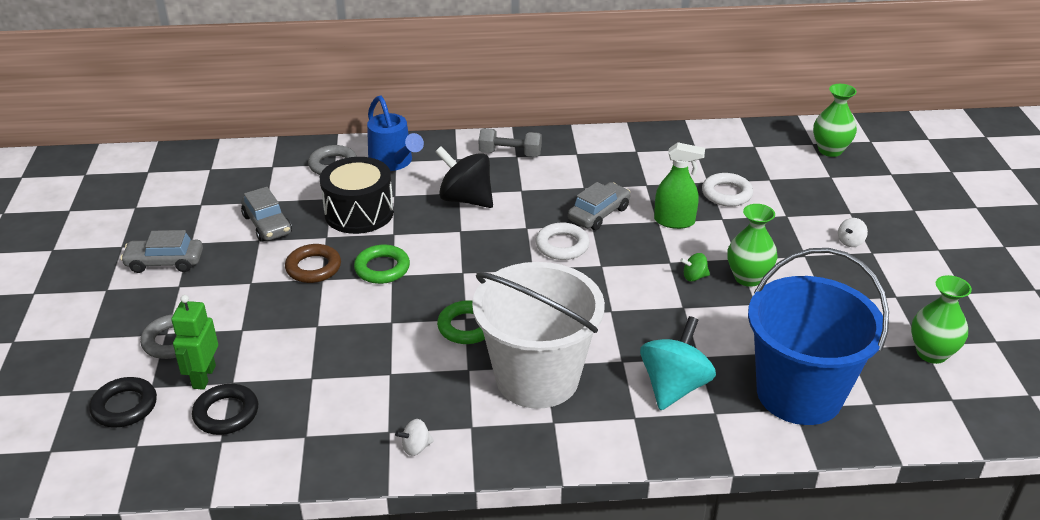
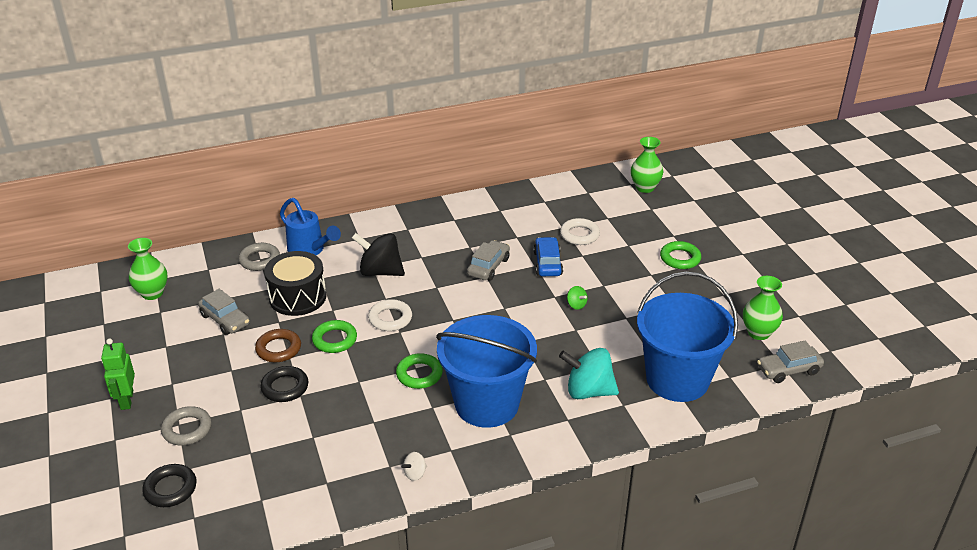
camera: 15 degrees left, 0 degrees up
(165, 262) = (151, 366): grey car -> grey car (788, 370)
(203, 377) = (225, 453): green robot -> green robot (126, 400)
(226, 413) = (256, 478): black ring -> black ring (285, 387)
(510, 154) = (401, 228): grey dumbbell -> none
(537, 378) = (486, 404): white bucket -> blue bucket
(562, 245) = (469, 297): white ring -> white ring (390, 318)
(674, 221) = (547, 263): green spray bottle -> blue car
(674, 386) = (588, 391): turquoise spinning top -> turquoise spinning top turned 90 degrees counterclockwise
(694, 277) = (576, 305): green spinning top -> green spinning top turned 105 degrees counterclockwise
(748, 278) = (615, 299): green vase -> green vase (152, 293)
(850, 242) = (680, 258): white spinning top -> green ring

